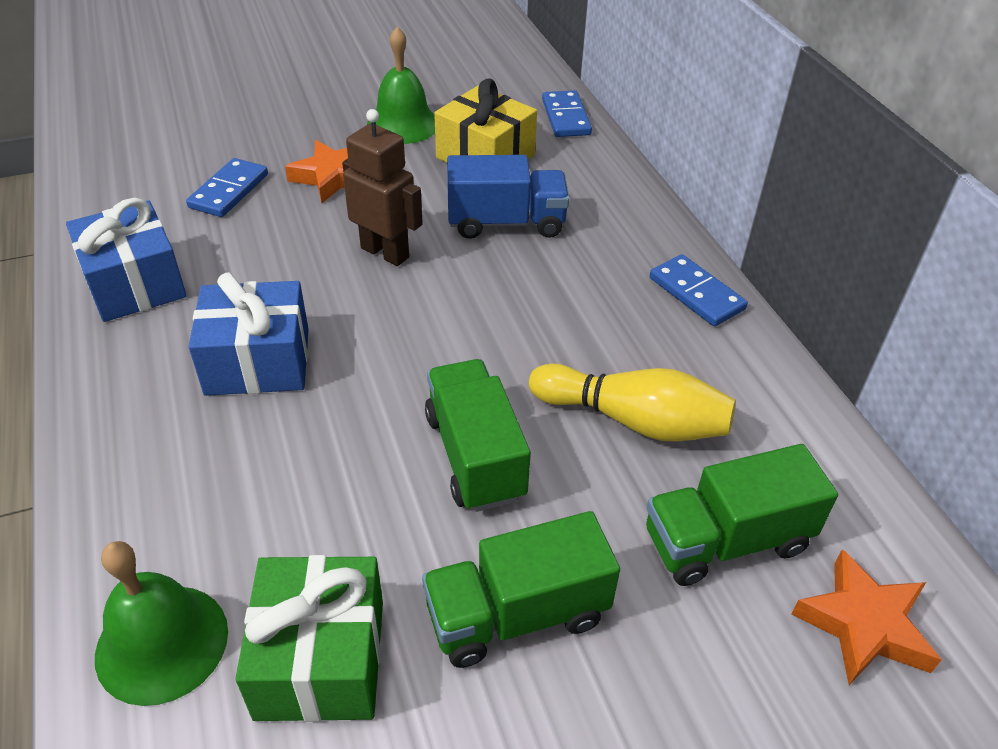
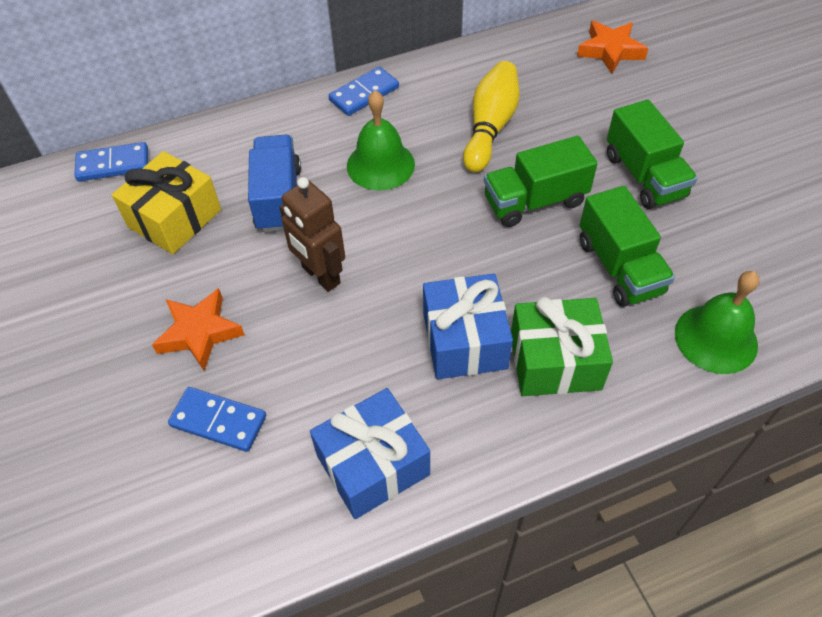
camera: 90 degrees left, 10 degrees up
(320, 658) = (699, 258): green gift -> green gift (555, 361)
(385, 252) = (320, 275): brown robot -> brown robot turned 75 degrees counterclockwise
(403, 124) = (105, 287): green bell -> green bell (380, 165)
(726, 540) = (572, 93): green truck -> green truck (619, 267)

